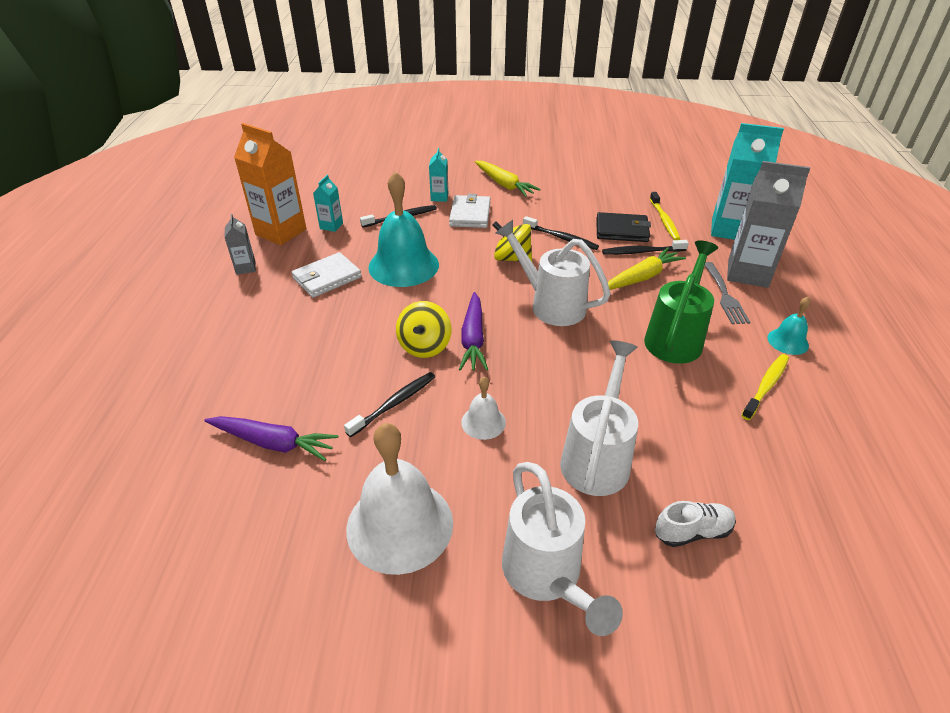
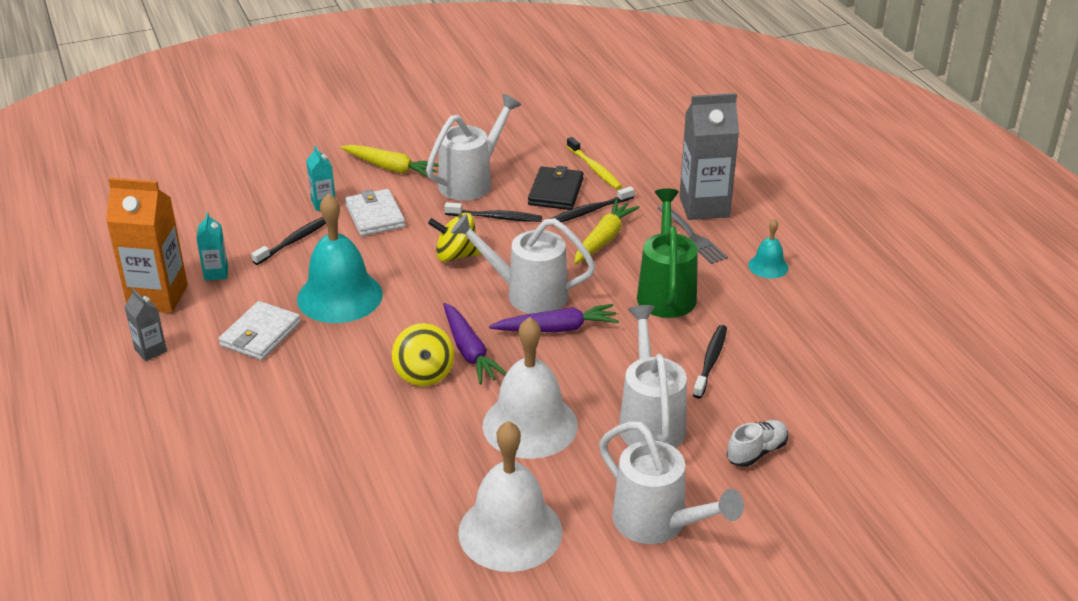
camera: 25 degrees left, 5 degrees down
(273, 443) = (337, 509): purple carrot -> purple carrot (557, 329)
(394, 404) = (432, 436): black toothbrush -> black toothbrush (710, 361)
(483, 422) = (530, 425): white bell -> white bell, size x2.07
(558, 207) = (471, 181): none -> white watering can
(622, 230) = (556, 192): black wallet -> black wallet turned 60 degrees counterclockwise
(729, 230) = (666, 162): turquoise carton -> none
(766, 386) = (766, 313): yellow toothbrush -> none

